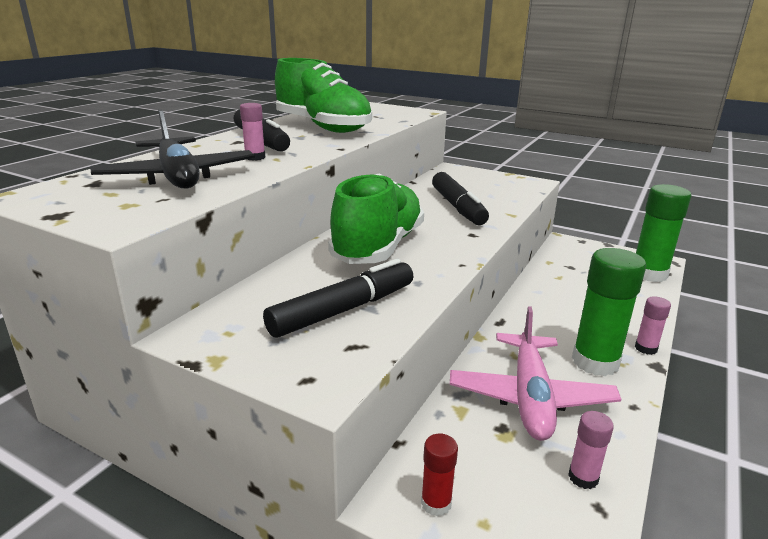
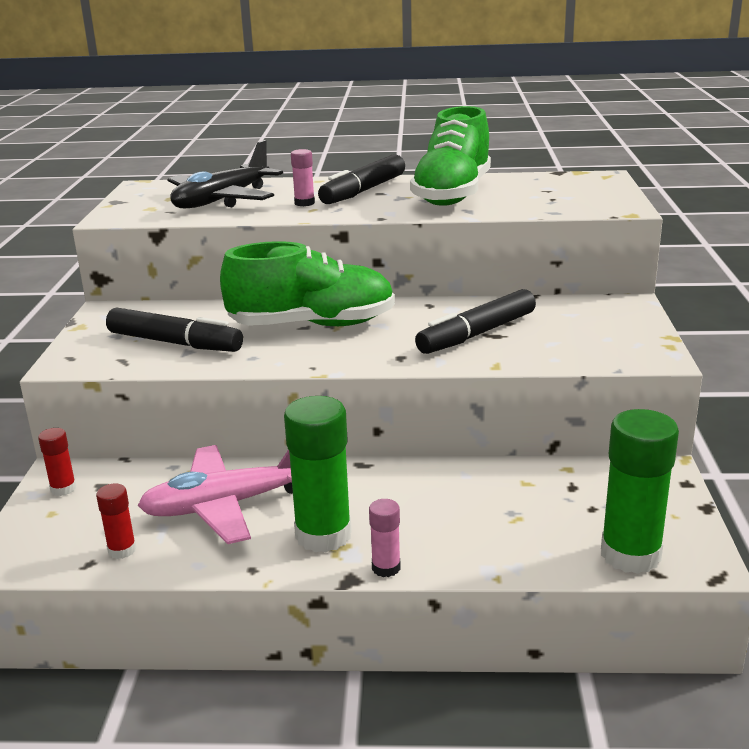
camera: 65 degrees right, 0 degrees up
(583, 477) = (122, 550): pink glue stick -> red glue stick

